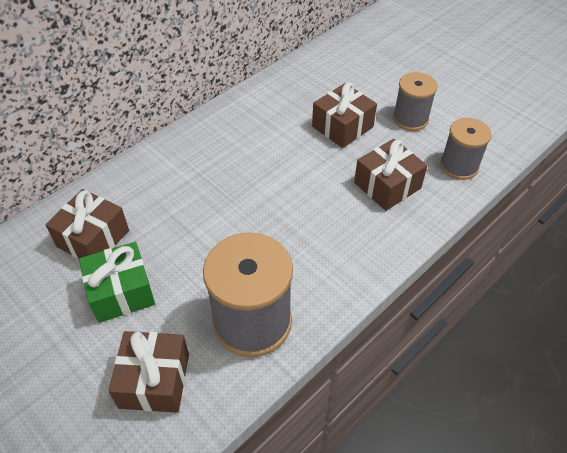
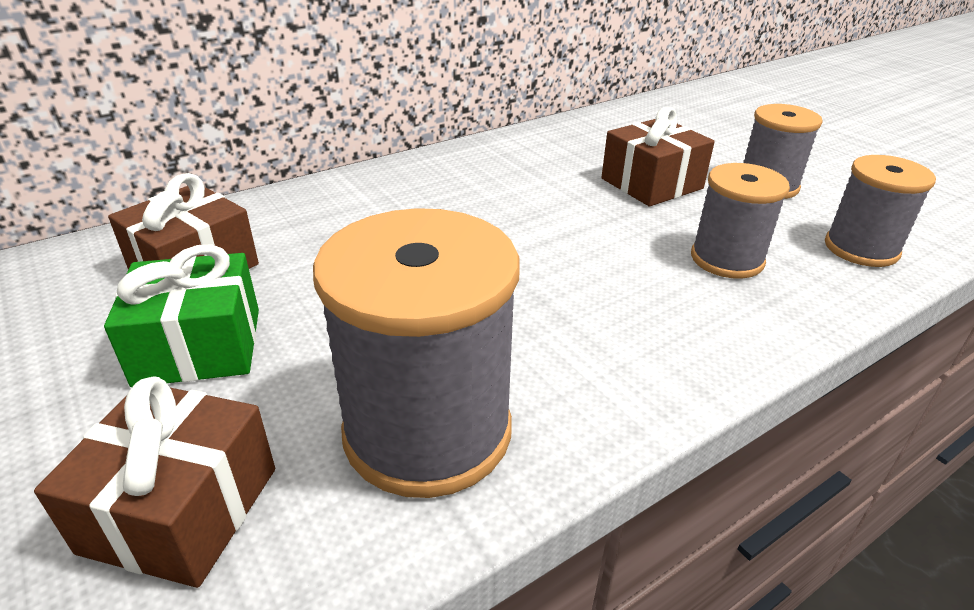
camera: 10 degrees right, 15 degrees down
(387, 185) = (727, 259): brown gift -> grey spool

